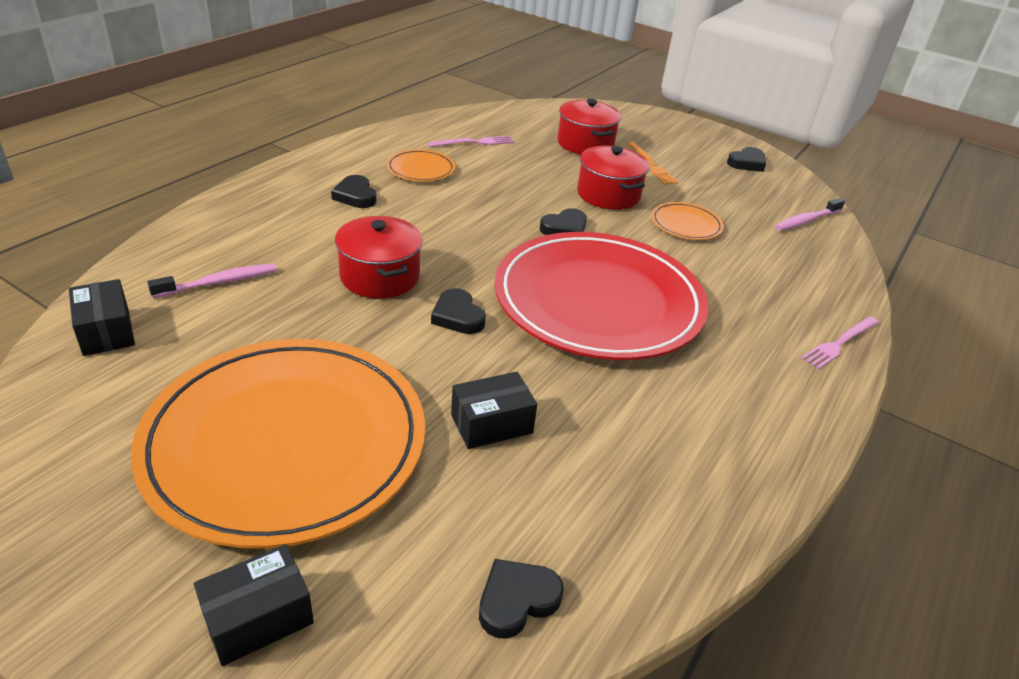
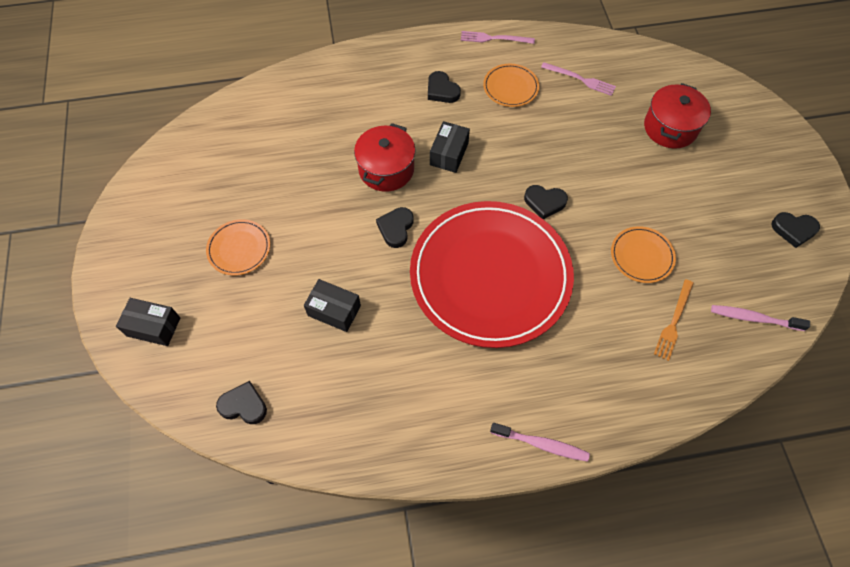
camera: 50 degrees right, 25 degrees up
(106, 331) = (229, 123): black box -> black box (449, 154)
(219, 282) = (304, 120): pink toothbrush -> pink toothbrush (541, 444)
(286, 442) = (239, 249): orange plate -> orange plate, size x0.40
(355, 196) = (442, 90): black heart -> black heart turned 60 degrees counterclockwise
(608, 195) = (618, 191): red pot -> none
(651, 165) = (697, 182): orange fork -> orange fork (674, 322)
(839, 343) = (608, 425): pink fork -> pink fork (494, 38)

